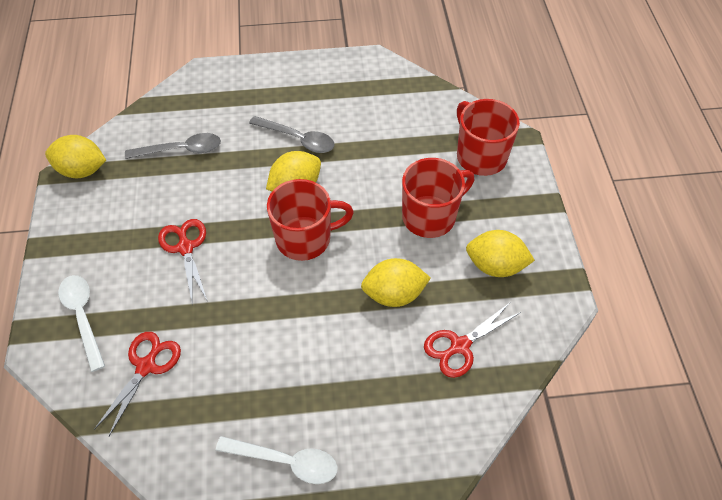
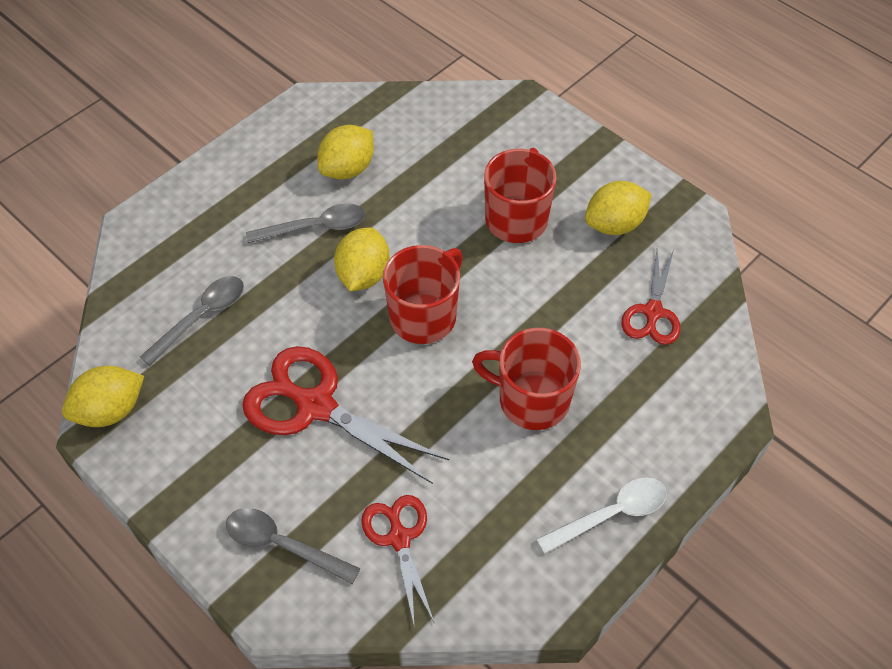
camera: 40 degrees left, 0 degrees up
(83, 316) = (282, 544): white spoon -> grey spoon
(185, 247) = (315, 406): red scissors -> red scissors, size x1.68
(394, 294) = (555, 308): yellow lemon -> yellow lemon (348, 169)
(480, 156) = (505, 134): red mug -> red mug (531, 399)

